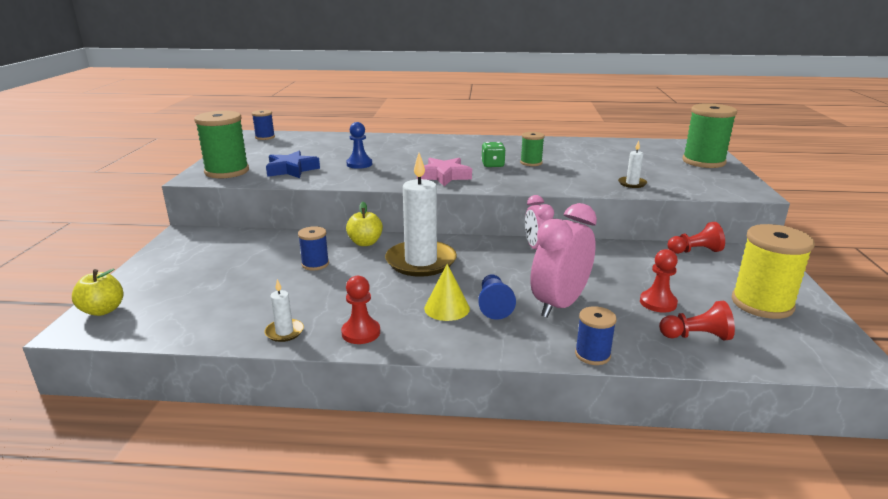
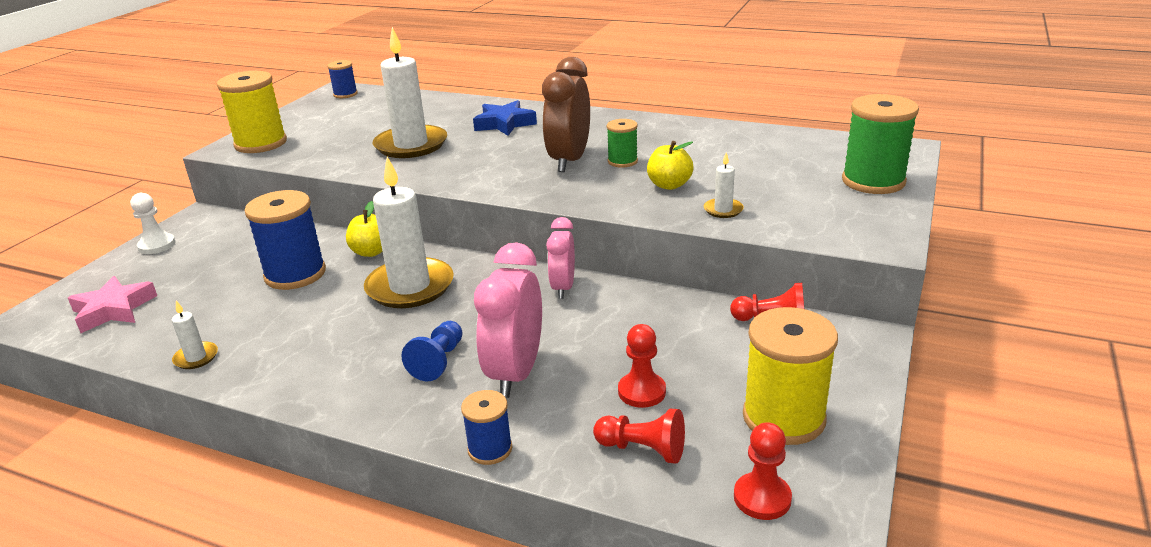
camera: 20 degrees right, 5 degrees up
(103, 310) = (58, 302): yellow apple -> yellow apple (669, 185)
(163, 258) = (157, 245): none -> white pawn
(227, 171) = (261, 143): green spool -> yellow spool
(291, 170) = (329, 147): blue star -> blue star (504, 124)
(315, 264) = (295, 274): blue spool -> blue spool, size x1.86
(359, 164) = (411, 145): blue pawn -> white candle
(361, 333) = (268, 372): red pawn -> red pawn (762, 498)
(444, 176) = (491, 173): pink star -> pink star (113, 310)
(447, 308) = (383, 356): yellow cone -> none
(492, 165) = (569, 160): green dice -> brown clock
(559, 304) = (515, 373): pink clock -> pink clock turned 45 degrees counterclockwise

